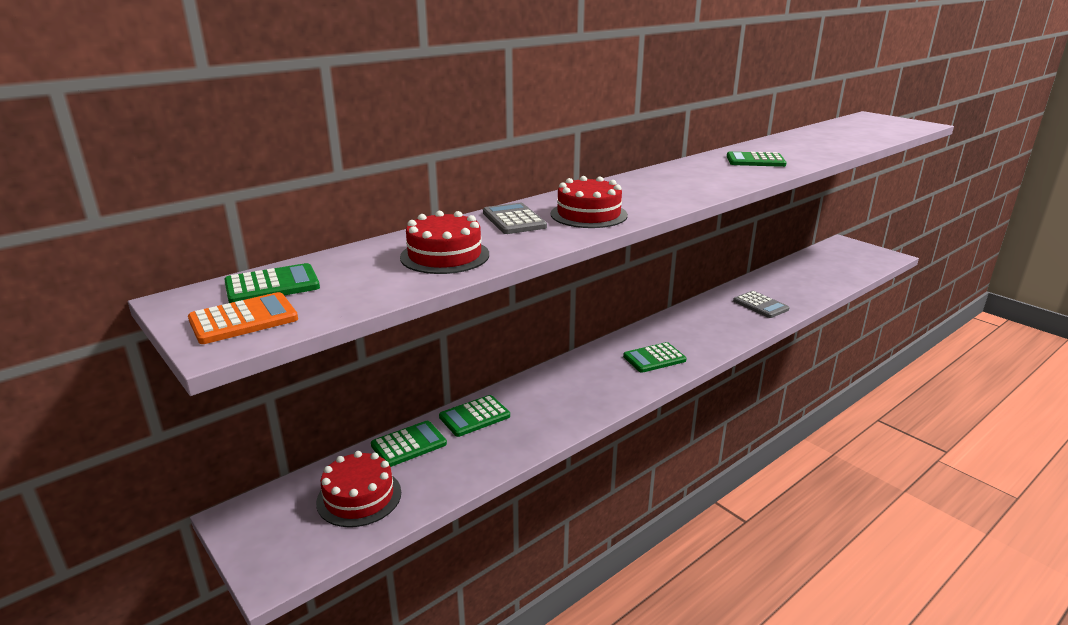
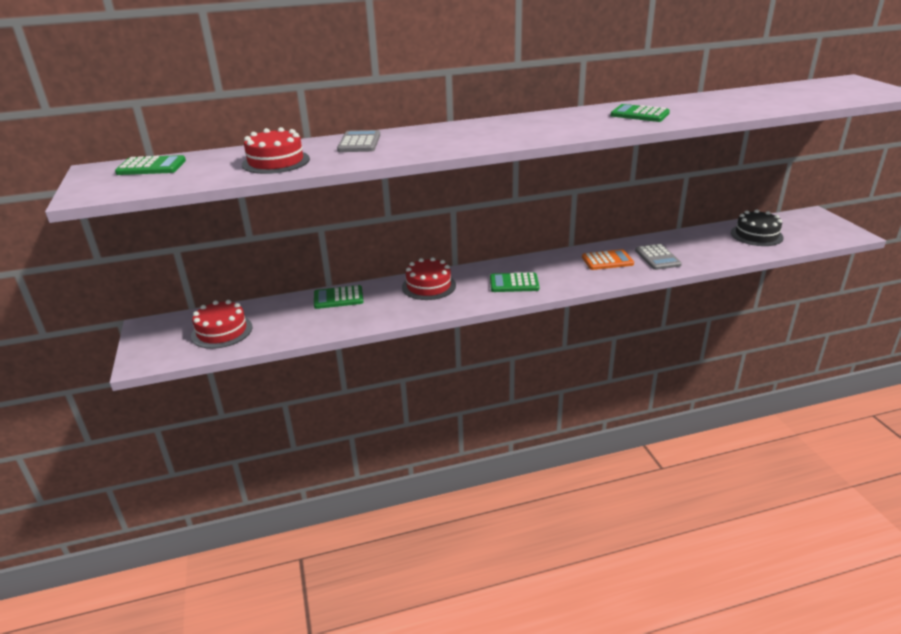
camera: 25 degrees right, 5 degrees up
(243, 320) = (110, 184): orange calculator -> orange calculator (607, 261)
(409, 444) = (279, 307): green calculator -> none
(588, 214) = (420, 144): red cake -> red cake (429, 286)
(819, 269) = (756, 235): none -> black cake

